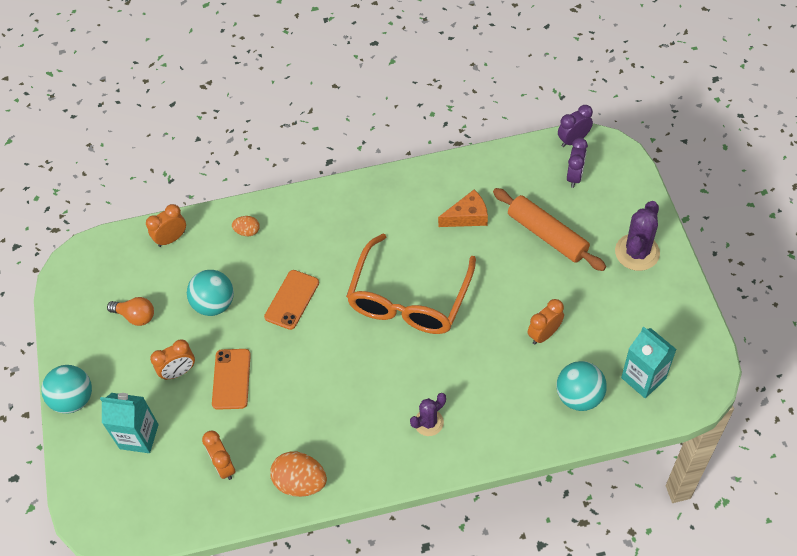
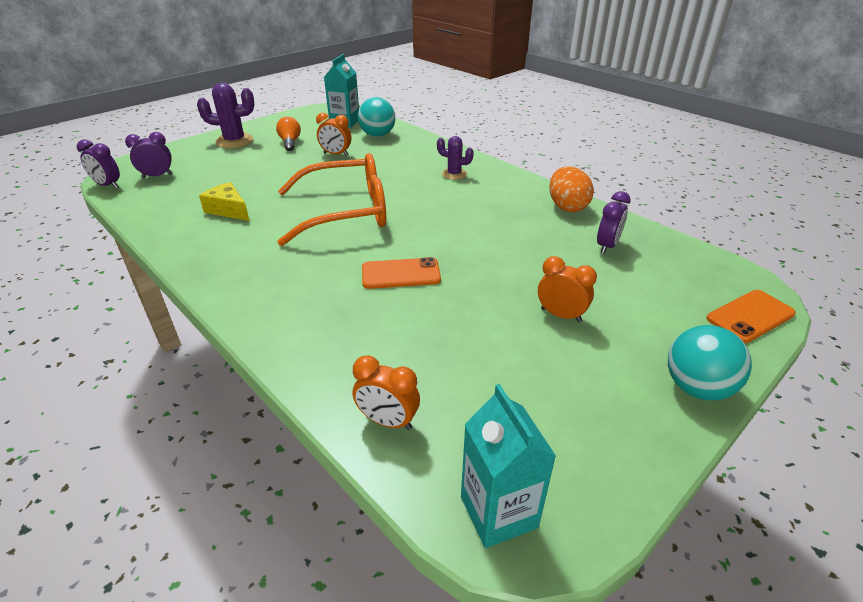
camera: 125 degrees left, 20 degrees down
(136, 316) = (536, 391): orange light bulb -> orange light bulb (290, 142)
(139, 436) = (656, 309): turquoise carton -> turquoise carton (498, 512)
(214, 304) = (454, 327): turquoise ball -> none
(224, 466) = (607, 246): orange clock -> purple clock
(231, 379) = (526, 276): orange phone -> orange phone (750, 316)
(247, 231) = (328, 346): orange egg -> none
(467, 216) = (228, 210): orange cheese -> yellow cheese
(547, 235) = (234, 173): orange rolling pin -> none

